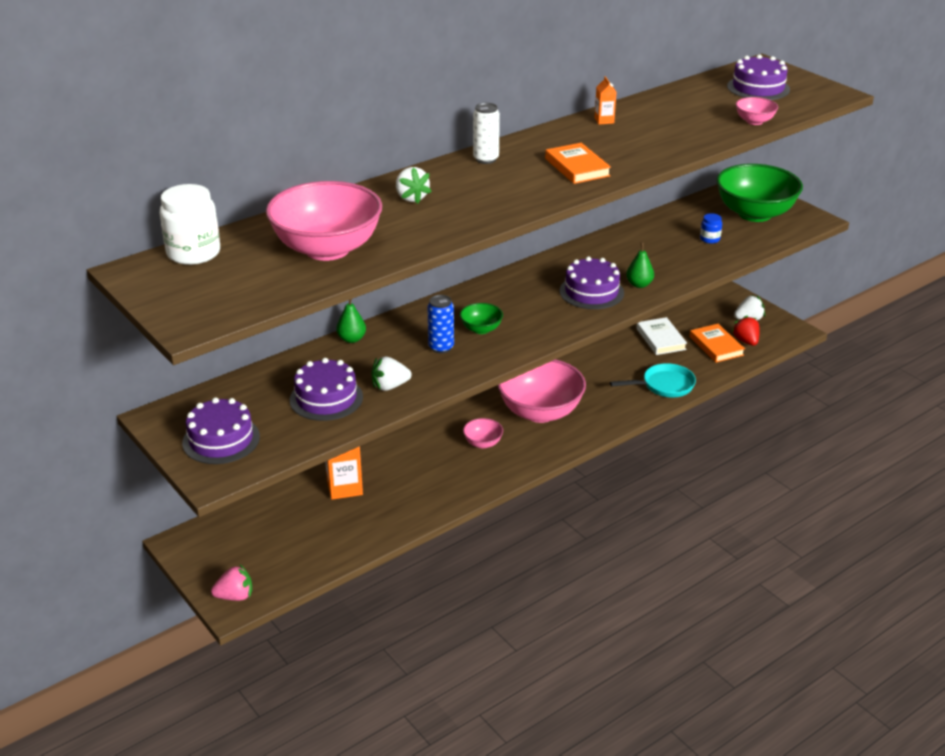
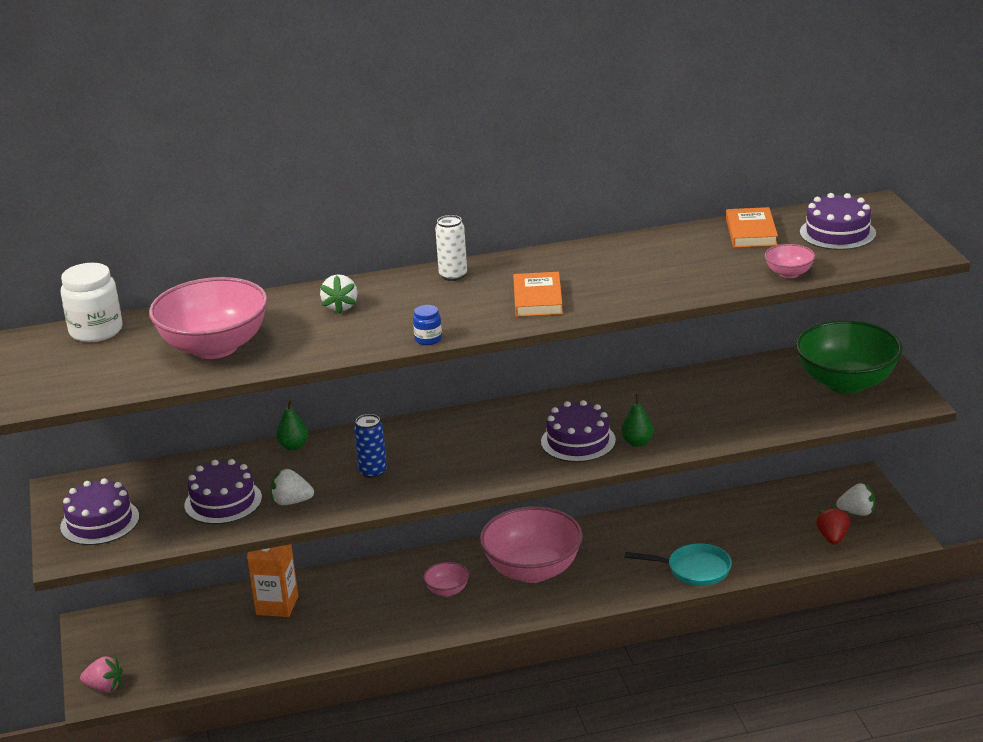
camera: 25 degrees right, 5 degrees down
(481, 329) = (428, 460): green bowl -> none
(604, 120) = (620, 249): orange carton -> none
(661, 339) = (731, 515): white book -> none
(709, 239) = (765, 404): blue jar -> blue jar (428, 339)
(716, 346) = (791, 536): orange book -> orange book (751, 232)

